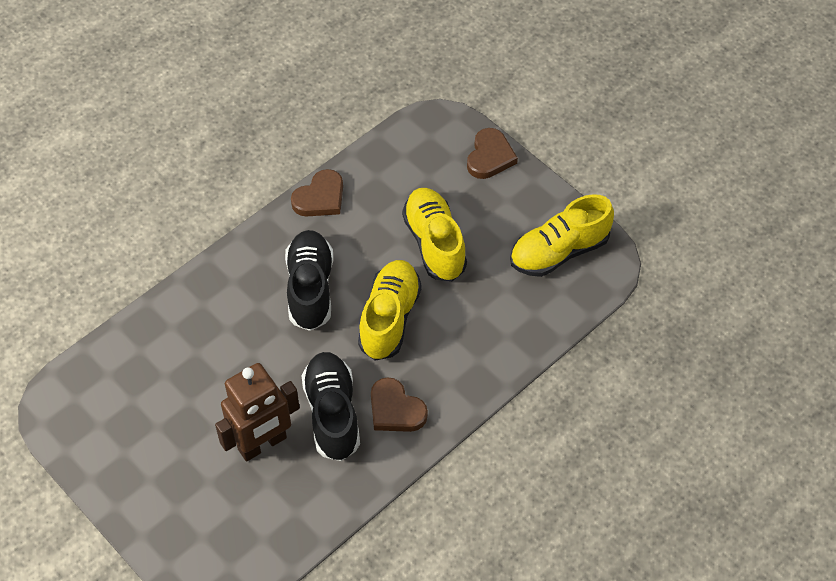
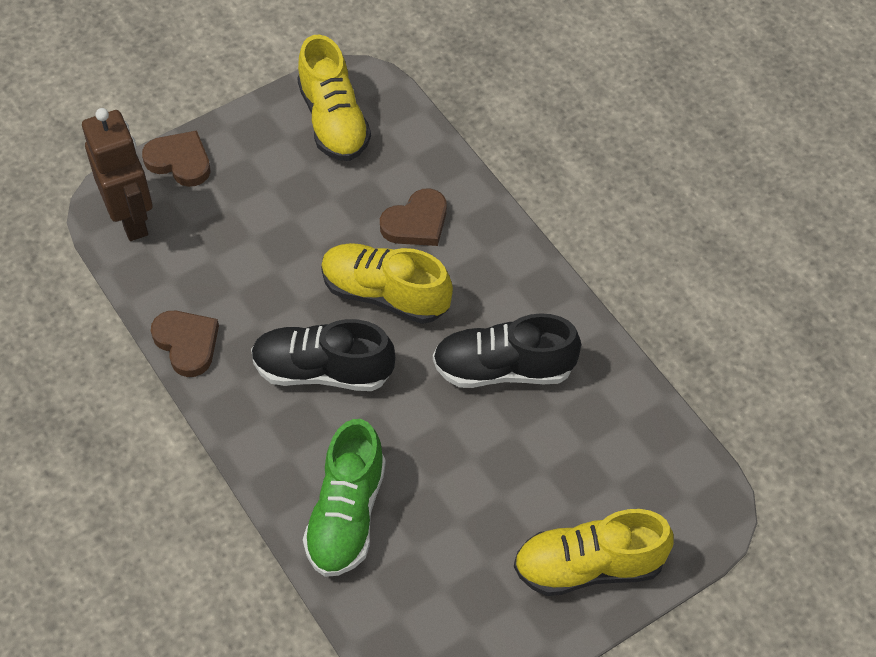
camera: 80 degrees left, 0 degrees up
(187, 326) = (347, 515): none -> green shoe
(262, 444) = (532, 446): brown robot -> brown robot (131, 219)
(395, 409) = (509, 306): brown heart -> brown heart (416, 222)
(434, 243) = (290, 235): yellow shoe -> yellow shoe (589, 567)

